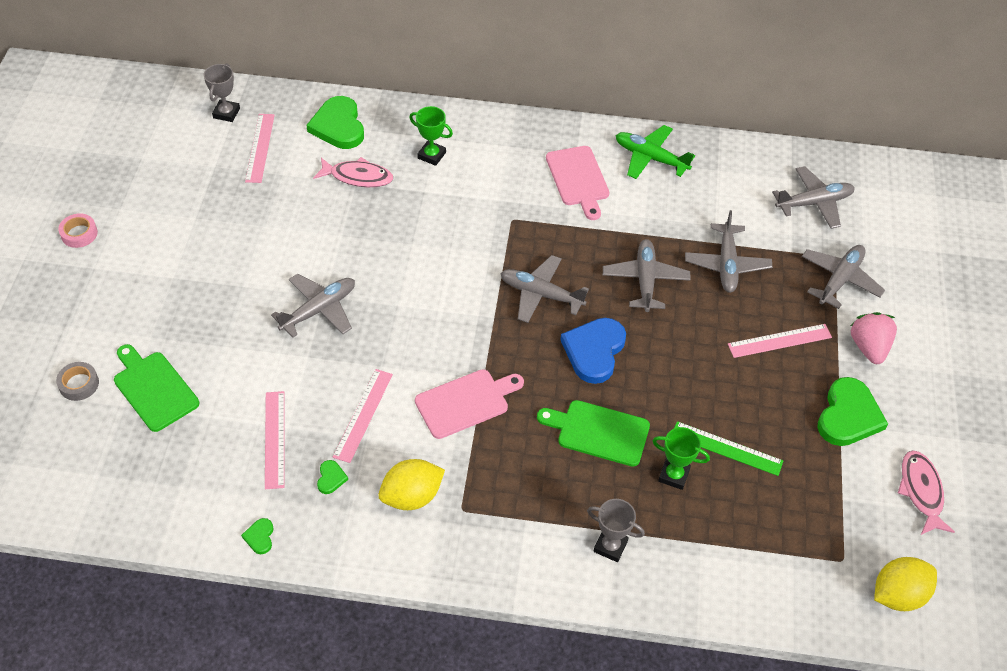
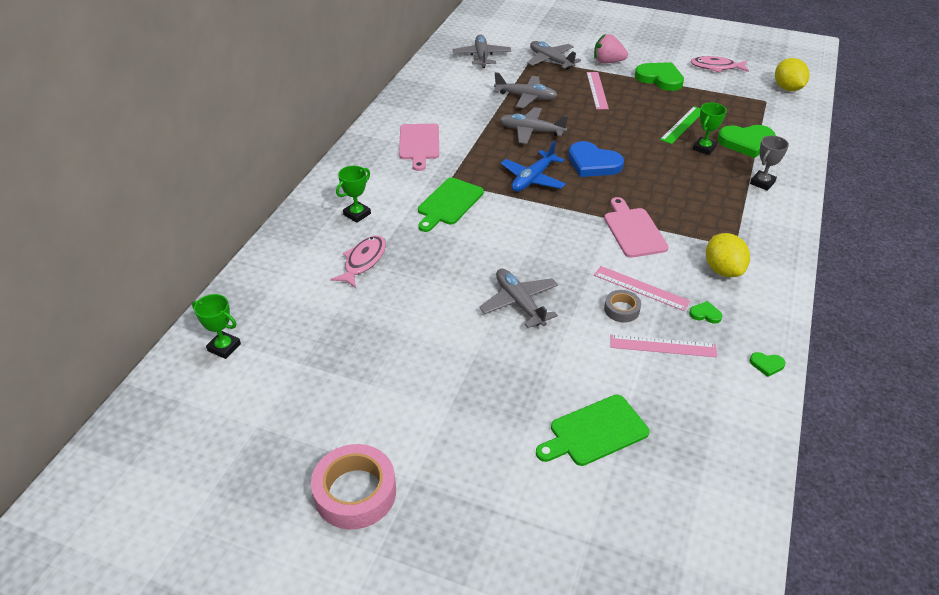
camera: 75 degrees left, 10 degrees down
(79, 234) = (355, 492): pink tape -> pink tape, size x1.88
(79, 384) = (580, 498): grey tape -> grey tape (621, 309)
(226, 113) = (224, 347): grey trophy -> green trophy
(260, 148) = (291, 325): pink ruler -> none
(338, 126) = (289, 267): green heart -> green heart (746, 142)
(541, 294) = (533, 179): grey plane -> blue plane
(578, 179) = (419, 144): pink cutting board -> pink cutting board turned 90 degrees clockwise
(599, 432) = (666, 172): green cutting board -> green cutting board (448, 203)
(650, 158) = (411, 109): green plane -> none

